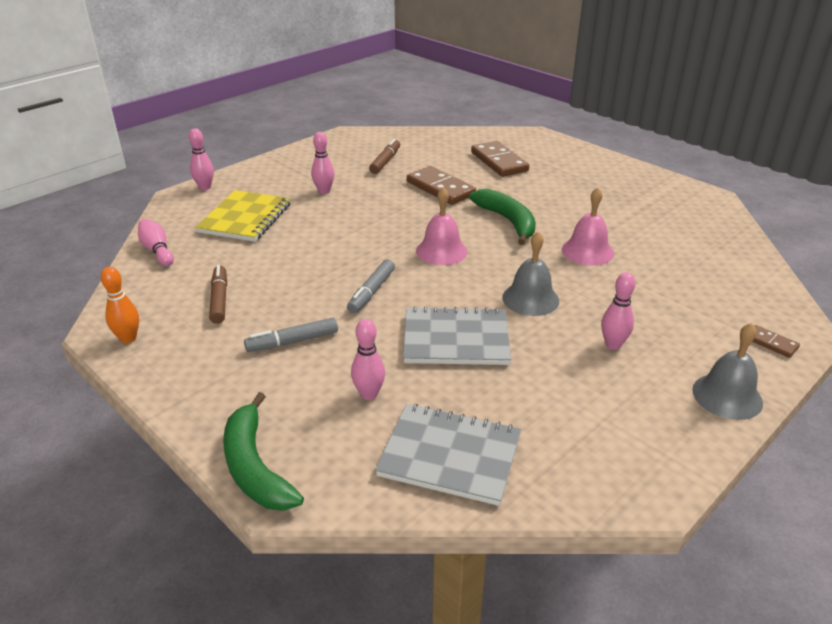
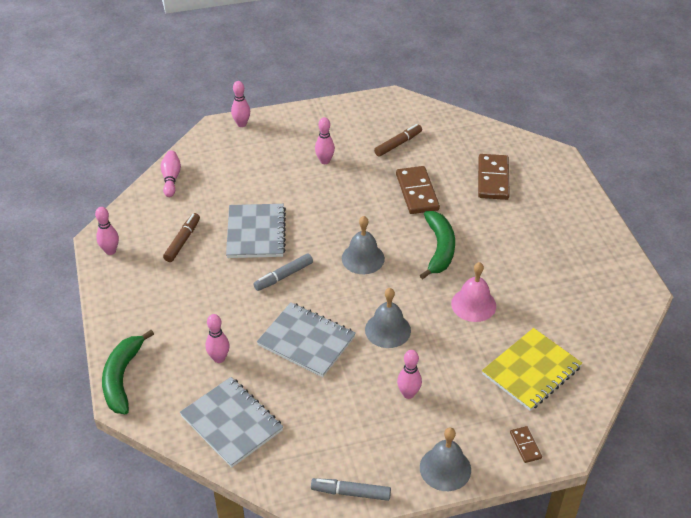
camera: 30 degrees right, 10 degrees up
(128, 338) = (110, 251): orange bowling pin -> pink bowling pin
(245, 218) = (248, 169): yellow notebook -> yellow notebook (531, 371)
(292, 341) = (203, 296): grey marker -> grey marker (351, 492)
(303, 266) = (256, 233): none -> grey notebook
(441, 251) = (363, 258): pink bell -> grey bell

